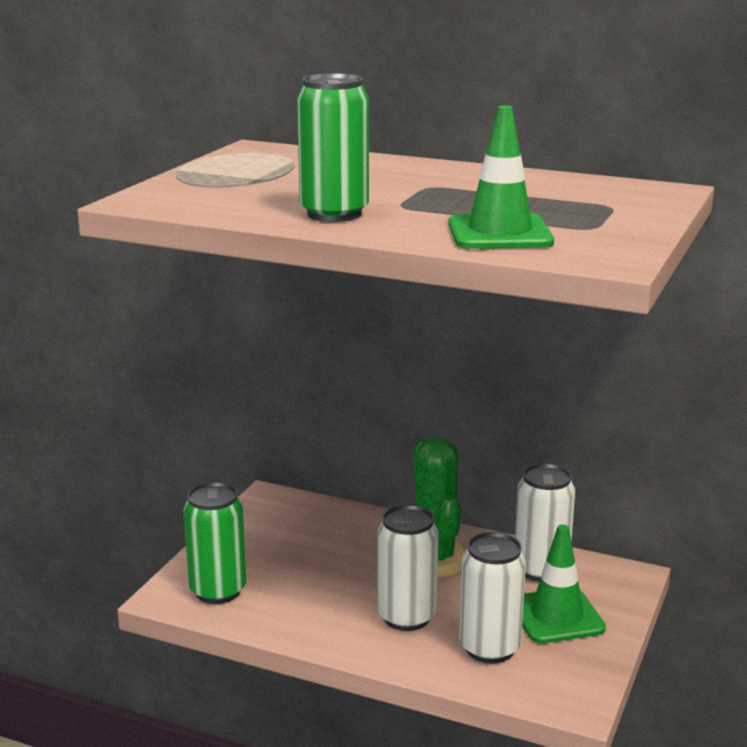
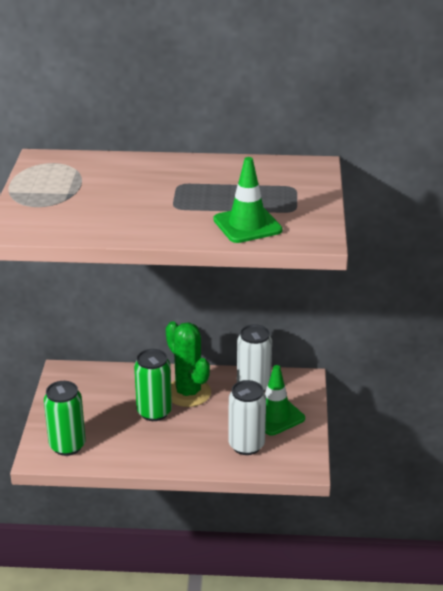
camera: 20 degrees left, 10 degrees up
(334, 214) = (141, 223): green can -> green can (154, 412)
(406, 617) = (190, 436): white can -> none

